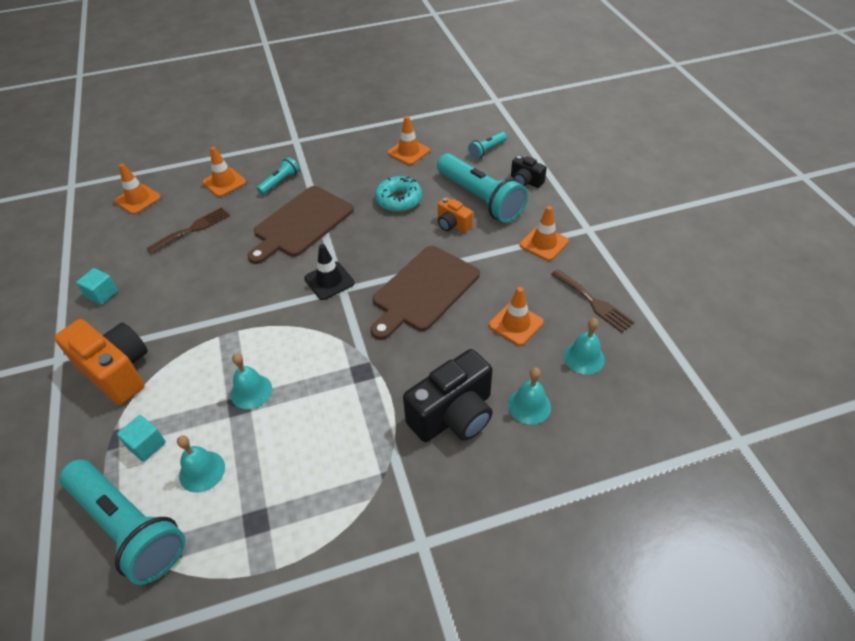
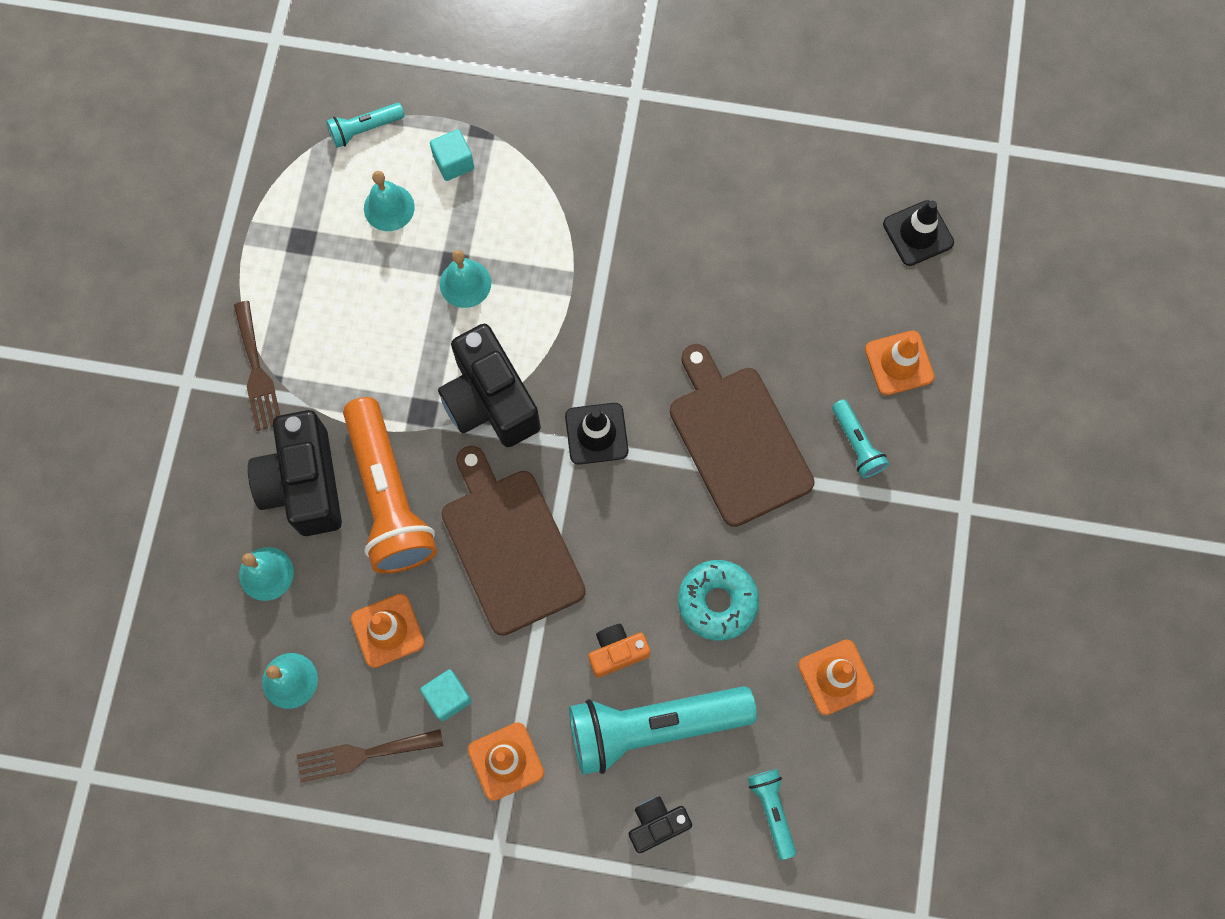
camera: 115 degrees right, 25 degrees up
(102, 294) = (725, 155): turquoise cube -> turquoise cube (448, 697)
(117, 371) = (578, 151): orange camera -> none
(128, 527) = (364, 129): turquoise flashlight -> turquoise flashlight, size x0.47
(138, 199) = (918, 233): orange traffic cone -> black traffic cone
(192, 229) = (804, 291): brown fork -> brown fork (257, 371)
(334, 339) = (490, 401): none -> black camera
(431, 362) = (389, 497): none -> orange flashlight

